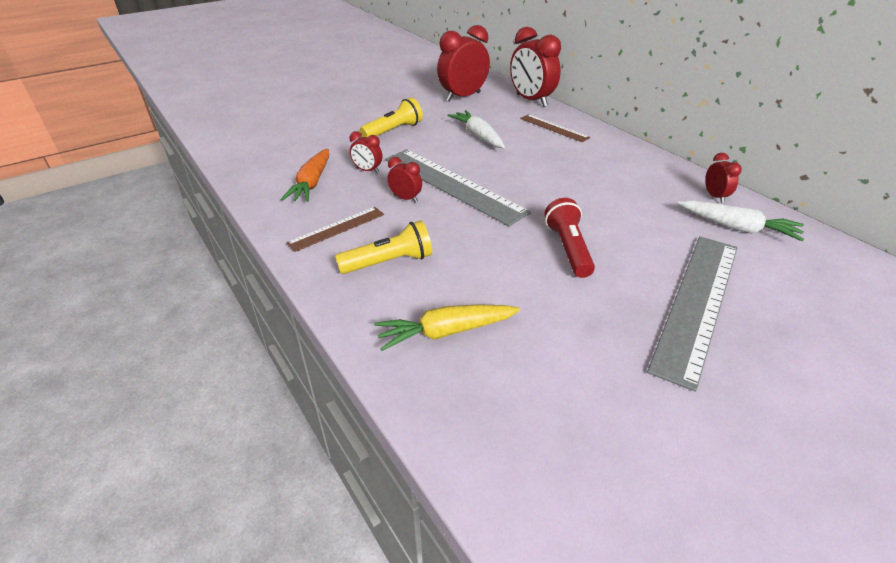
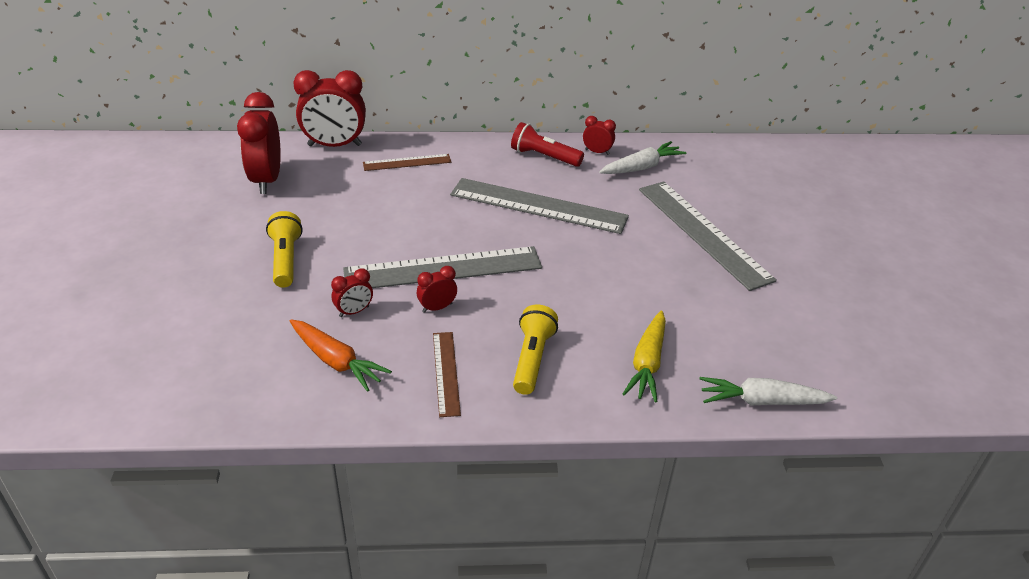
camera: 60 degrees left, 0 degrees up
(478, 136) = (368, 211): white carrot -> white carrot (762, 401)
(568, 248) = (598, 254): red flashlight -> red flashlight (544, 157)
(588, 196) = (538, 206): none -> grey ruler

